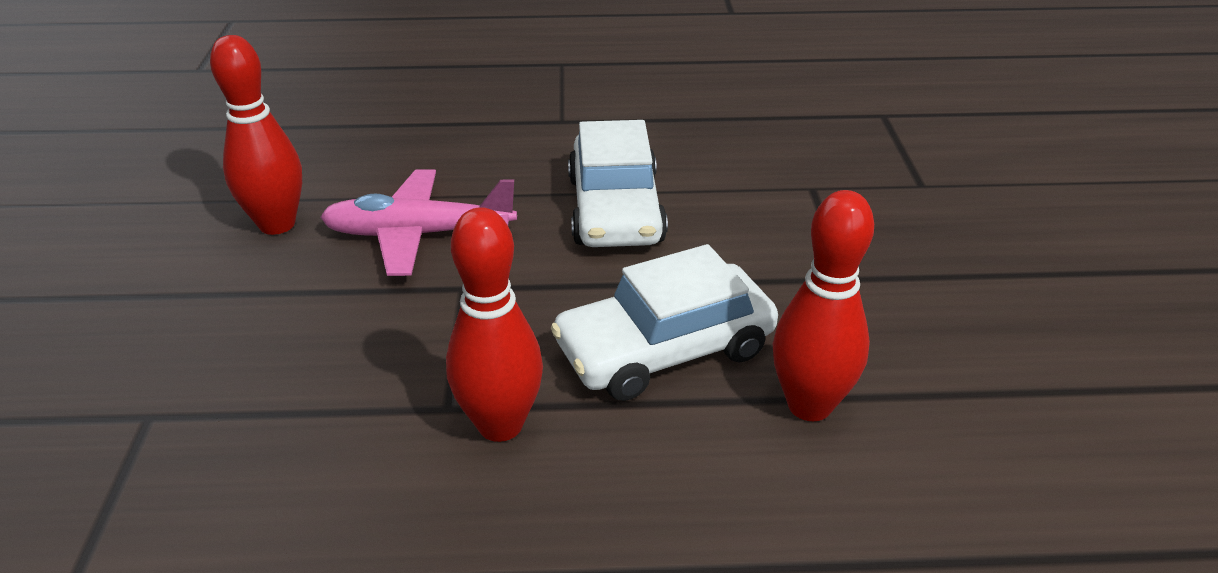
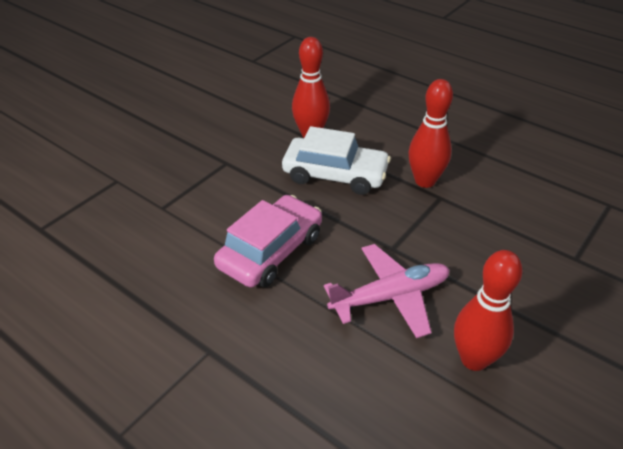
camera: 140 degrees left, 5 degrees up
(419, 234) = (390, 296): pink plane -> pink plane turned 60 degrees counterclockwise
(615, 209) = (270, 251): white car -> pink car

